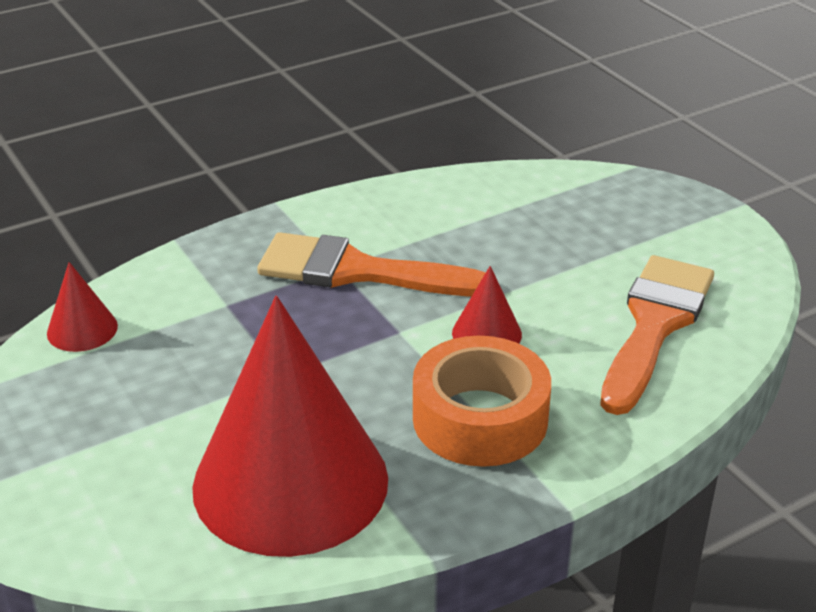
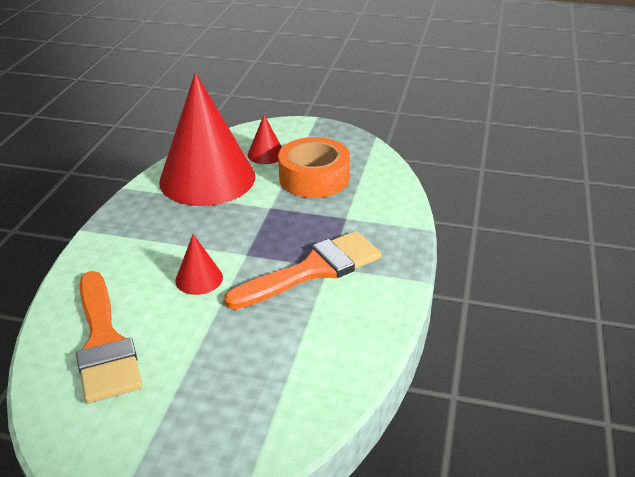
camera: 135 degrees right, 0 degrees up
(82, 329) = (382, 175): red cone -> red cone (266, 154)
(480, 418) = (156, 239): orange tape -> orange tape (314, 178)

